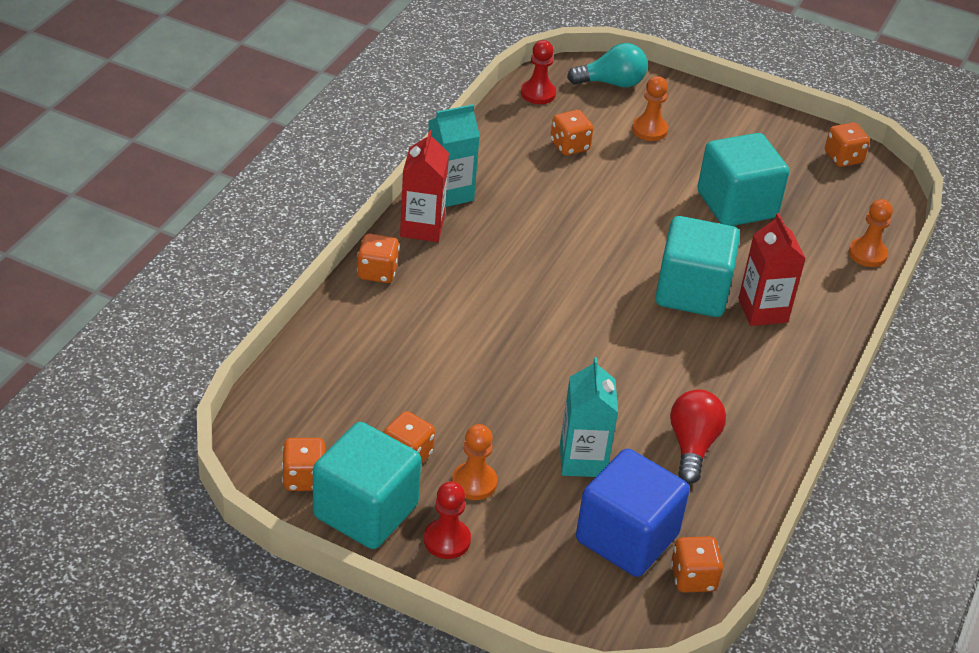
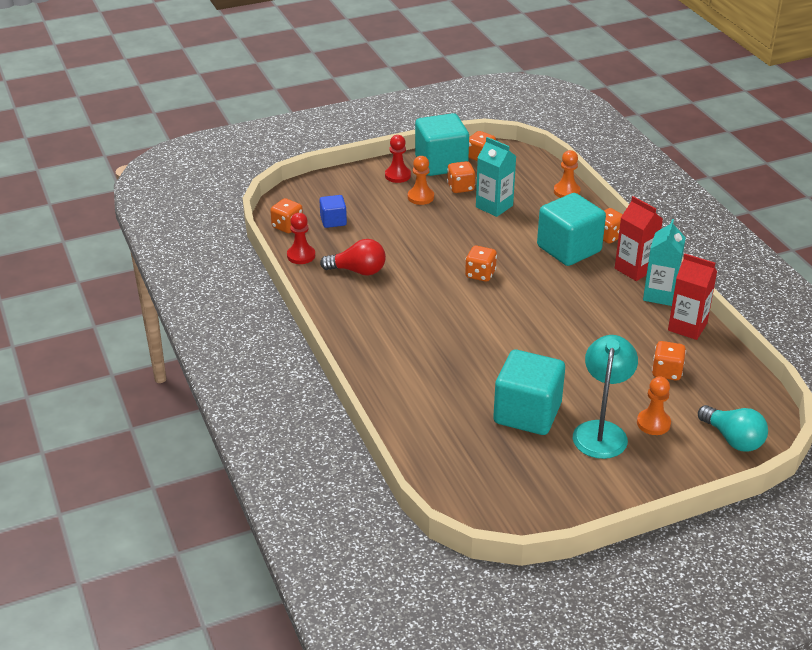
camera: 135 degrees right, 5 degrees down
(538, 93) = (747, 392): red pawn -> red pawn (301, 255)
(582, 460) = (394, 233): turquoise carton -> turquoise carton (494, 206)
(611, 83) = (733, 439): turquoise light bulb -> turquoise light bulb turned 75 degrees counterclockwise
(626, 538) = (333, 221): blue cube -> blue cube, size x0.50
(692, 292) = (467, 340): turquoise cube -> turquoise cube (569, 249)
(692, 446) = (358, 271): red light bulb -> red light bulb turned 45 degrees counterclockwise
(699, 154) = (601, 431): none -> turquoise lamp
(763, 311) = (419, 359): red carton -> red carton (687, 327)
(843, 158) = (524, 510): orange dice -> orange dice (480, 274)
(867, 254) = (413, 444): orange pawn -> orange pawn (566, 191)

